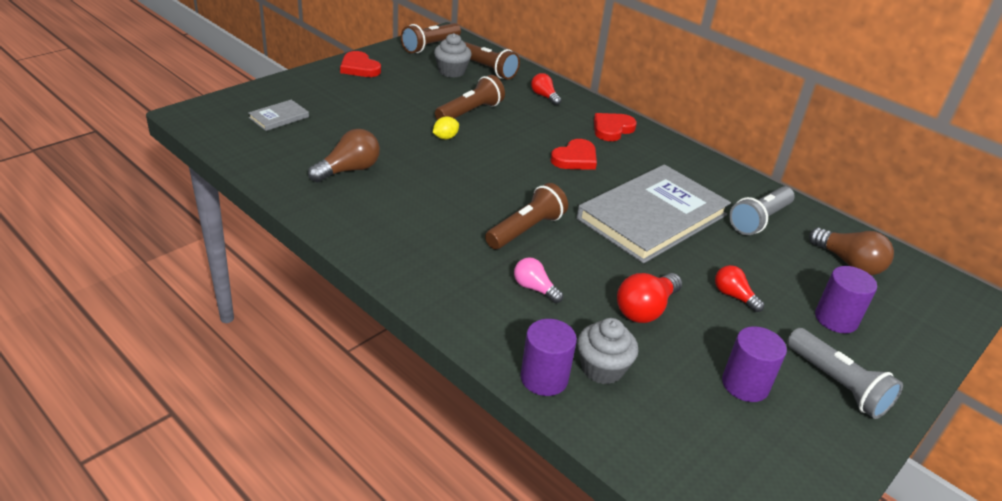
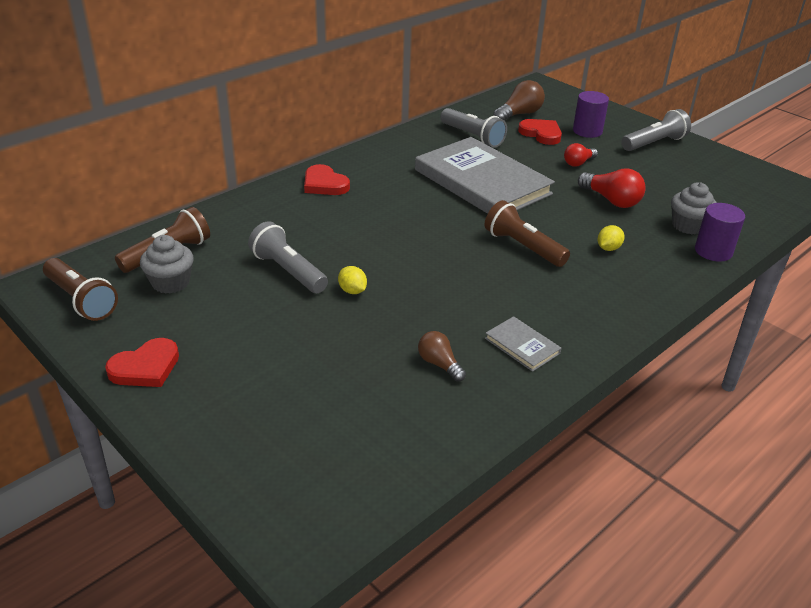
camera: 85 degrees left, 0 degrees up
(279, 117) = (307, 440): grey book -> grey book (522, 346)
(348, 170) = (439, 364): brown light bulb -> brown light bulb, size x0.64
(470, 112) = (288, 271): brown flashlight -> grey flashlight
(534, 288) = (608, 248): pink light bulb -> yellow lemon
(544, 96) = (248, 218): red light bulb -> none
(575, 158) = (388, 210): red heart -> red heart (541, 134)
(745, 384) = (673, 174): purple cylinder -> none

